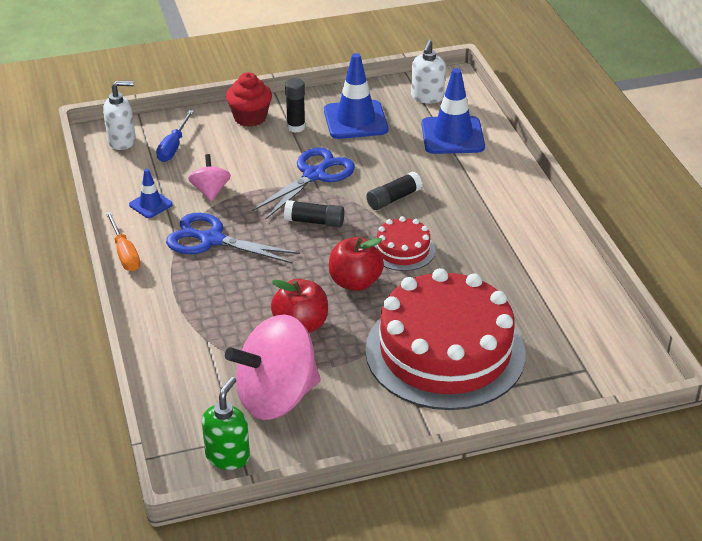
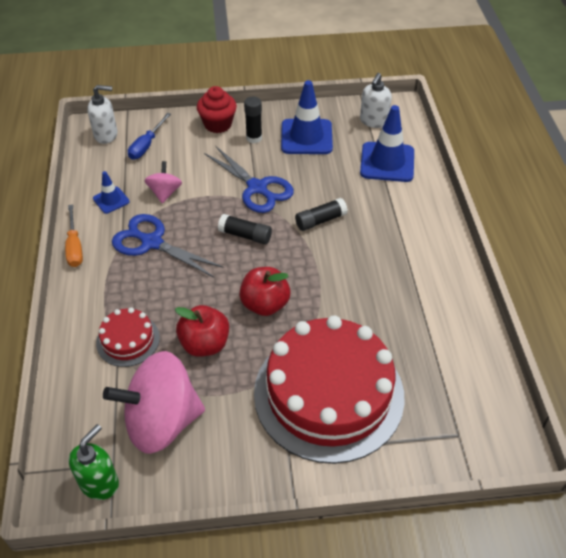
camera: 10 degrees right, 10 degrees up
(314, 175) = (257, 188): blue scissors -> blue scissors turned 90 degrees clockwise
(403, 250) = (316, 275): red cake -> red cake (128, 340)

